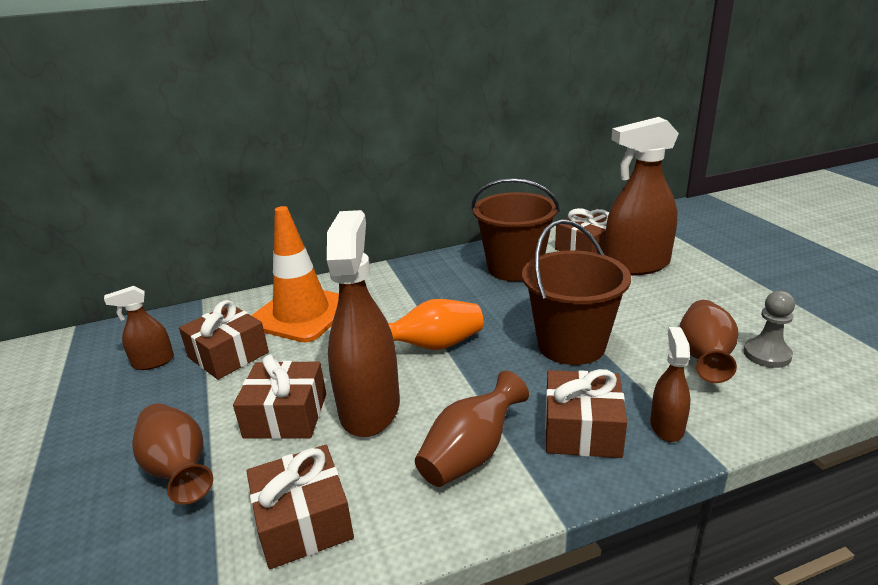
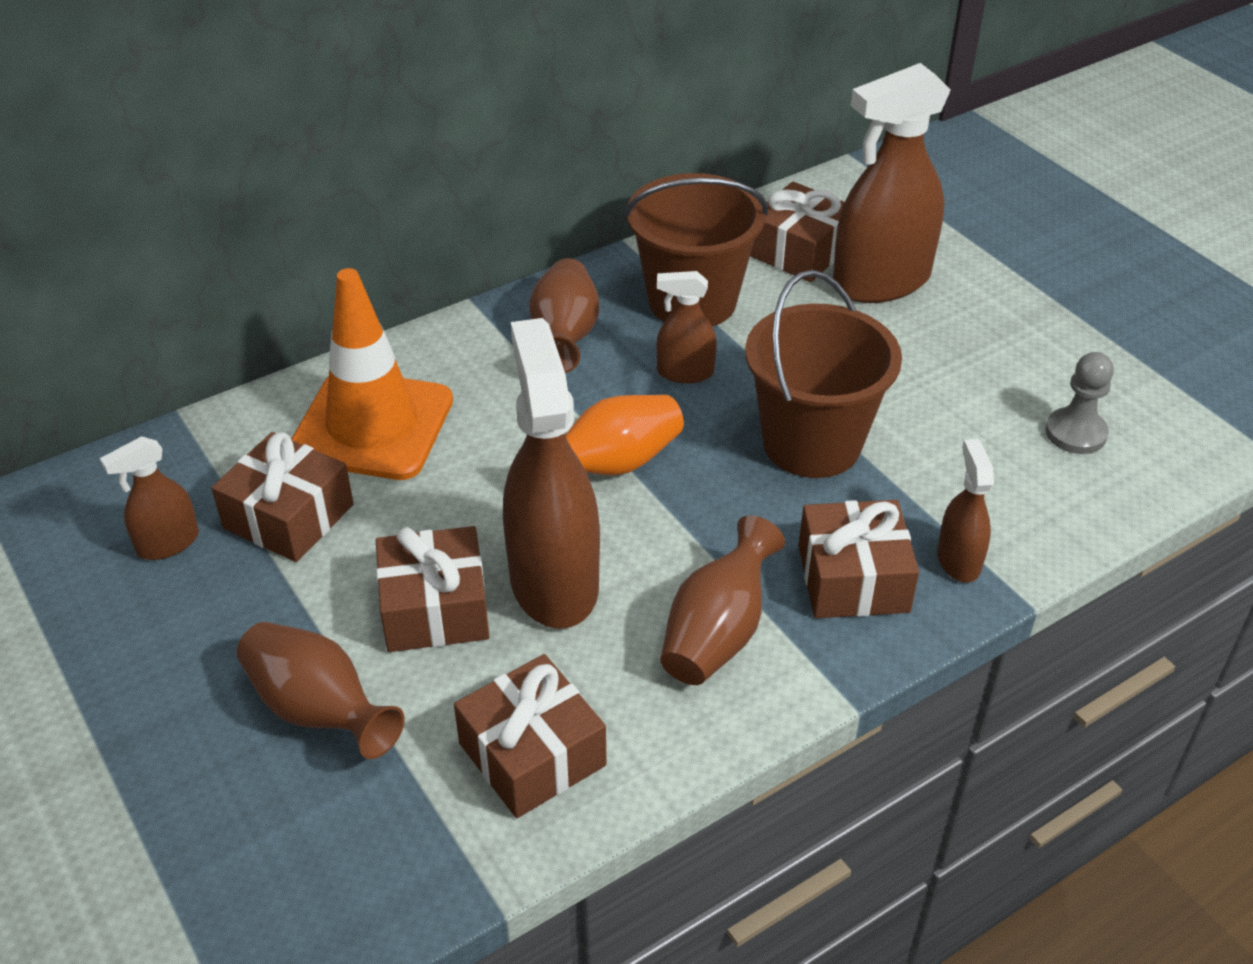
camera: 15 degrees left, 15 degrees up
(498, 301) = (685, 372): none -> brown spray bottle
(704, 357) = (995, 446): brown vase -> brown vase (564, 337)

